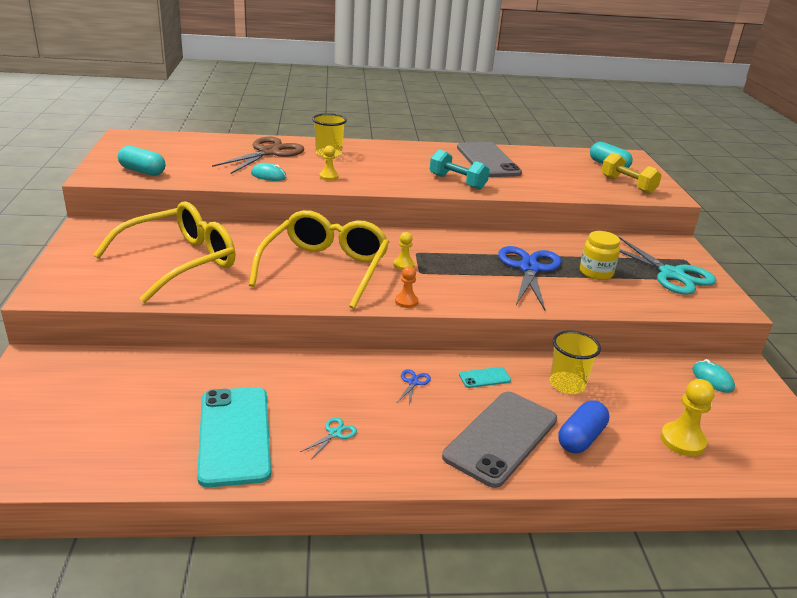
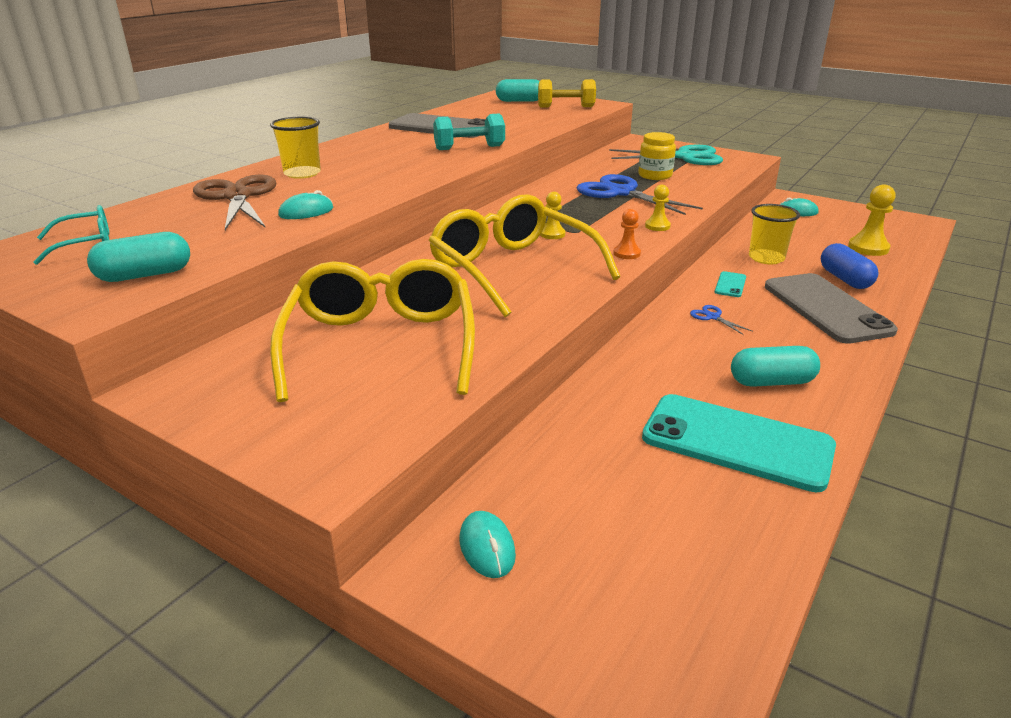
camera: 50 degrees left, 0 degrees up
(61, 374) = (487, 547): none -> turquoise mouse
(164, 147) = (85, 244): none -> turquoise glasses
(329, 176) = (363, 188): yellow pawn -> yellow pawn (657, 226)
(335, 433) = (771, 382): turquoise scissors -> turquoise capsule

